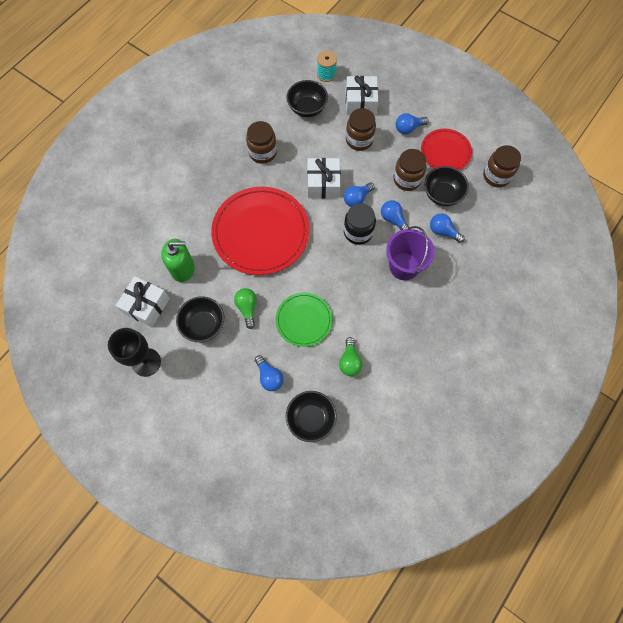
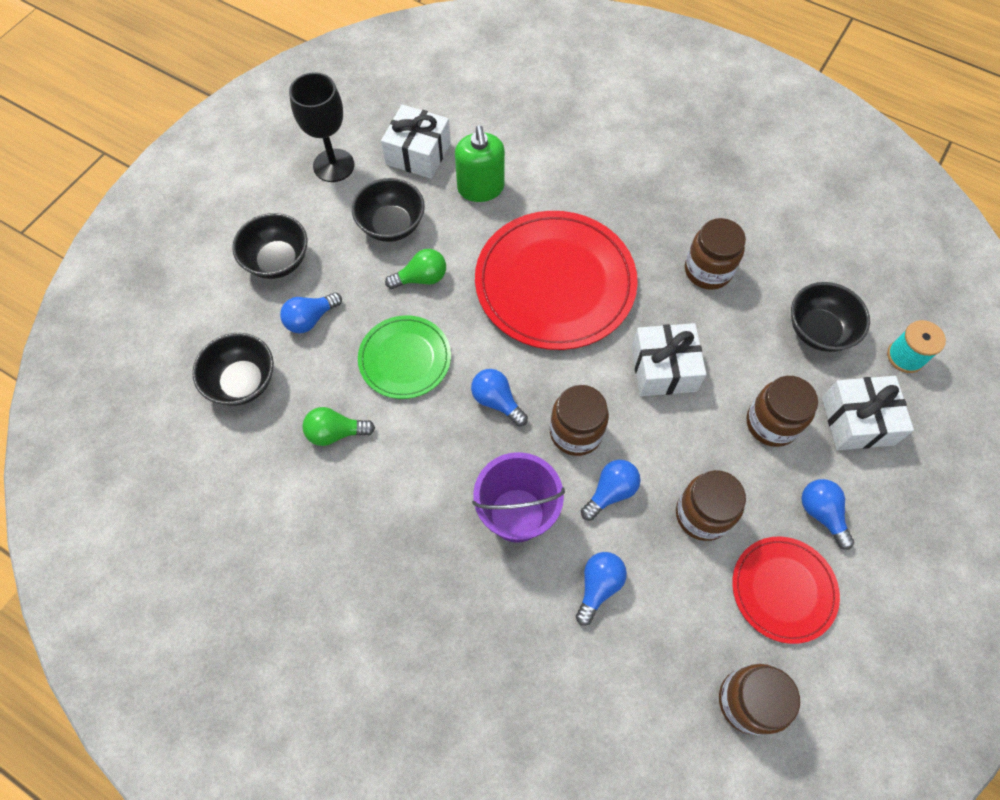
camera: 85 degrees right, 5 degrees down
(357, 199) = (643, 426): blue light bulb -> blue light bulb (497, 401)
(358, 232) = (576, 432): black jar -> brown jar
(442, 194) = (681, 584): black bowl -> black bowl (277, 261)

